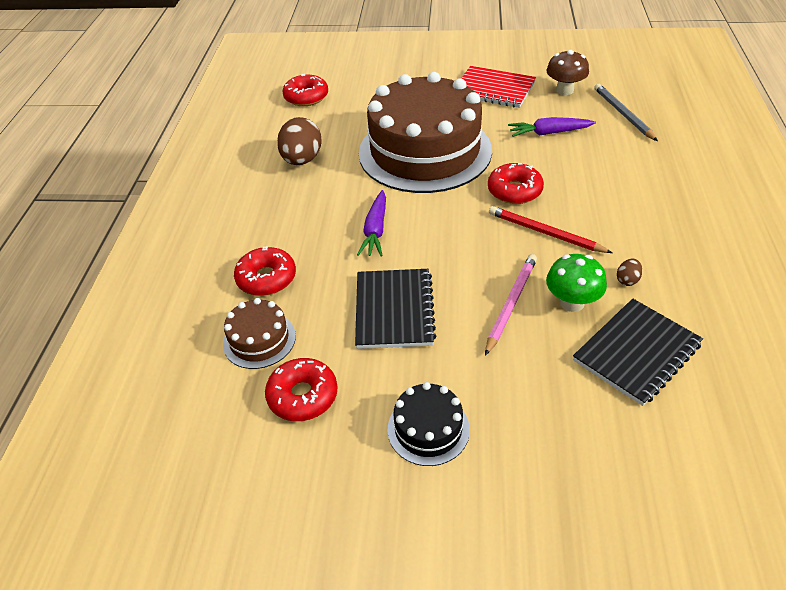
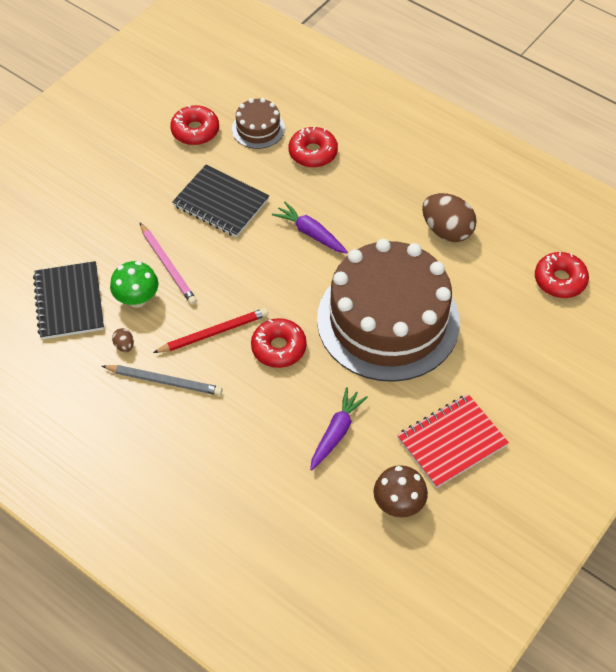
camera: 120 degrees right, 10 degrees up
(428, 429) = (120, 172): black cake -> none
(623, 114) = (314, 520): grey pencil -> grey pencil (164, 381)

